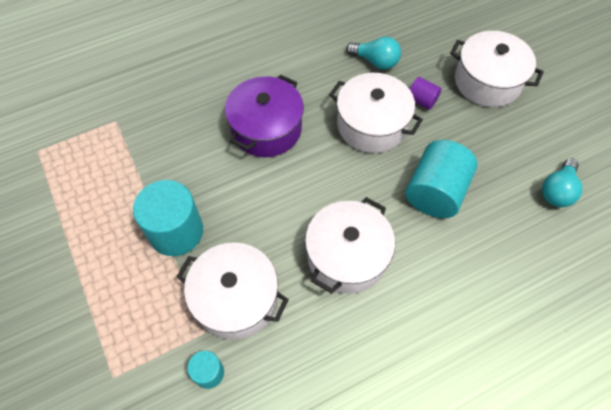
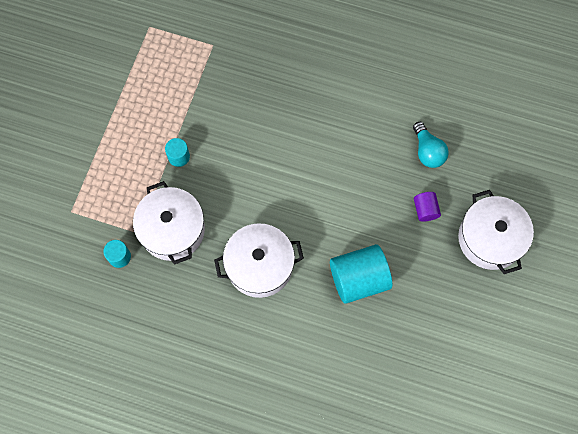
camera: 45 degrees right, 10 degrees up
(176, 231) = (179, 156): turquoise cylinder -> turquoise cylinder, size x0.50
(266, 128) = (299, 136): purple pot -> none
(372, 125) = (370, 196): white pot -> none
(557, 191) = (439, 354): turquoise light bulb -> none

